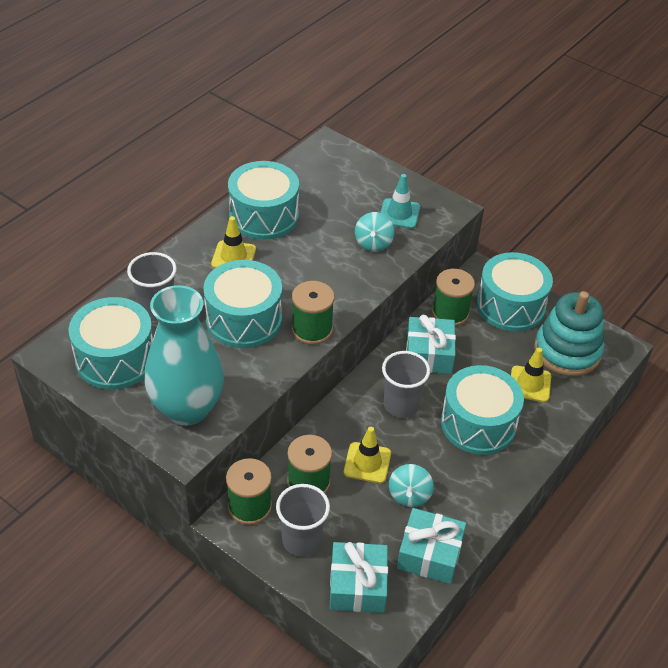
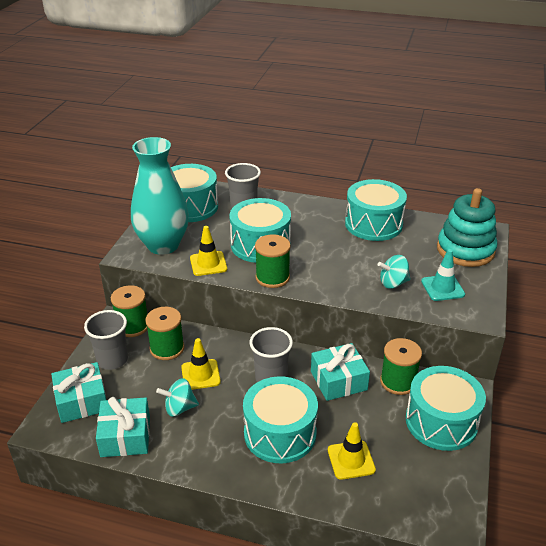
camera: 70 degrees right, 10 degrees down
(233, 257) = (319, 223): yellow traffic cone -> yellow traffic cone (208, 264)
(567, 351) = (415, 480): turquoise stacking toy -> turquoise stacking toy (465, 250)

